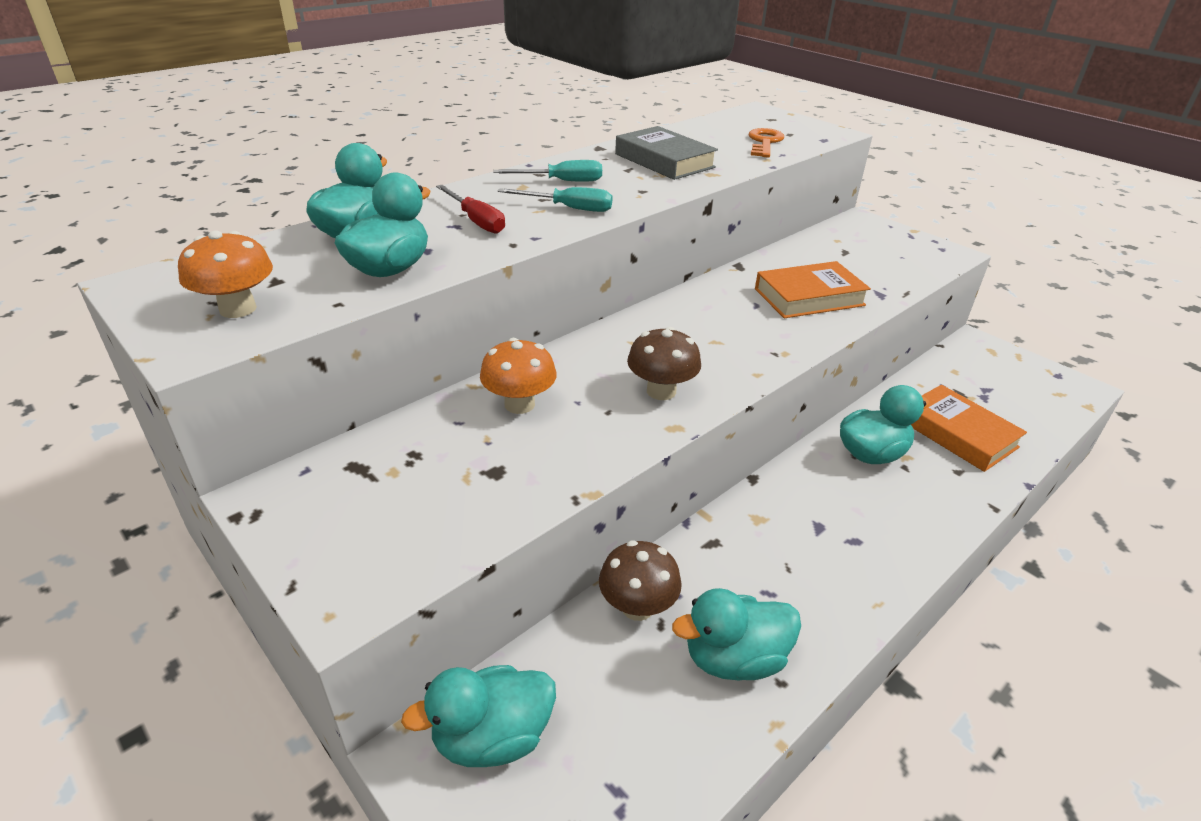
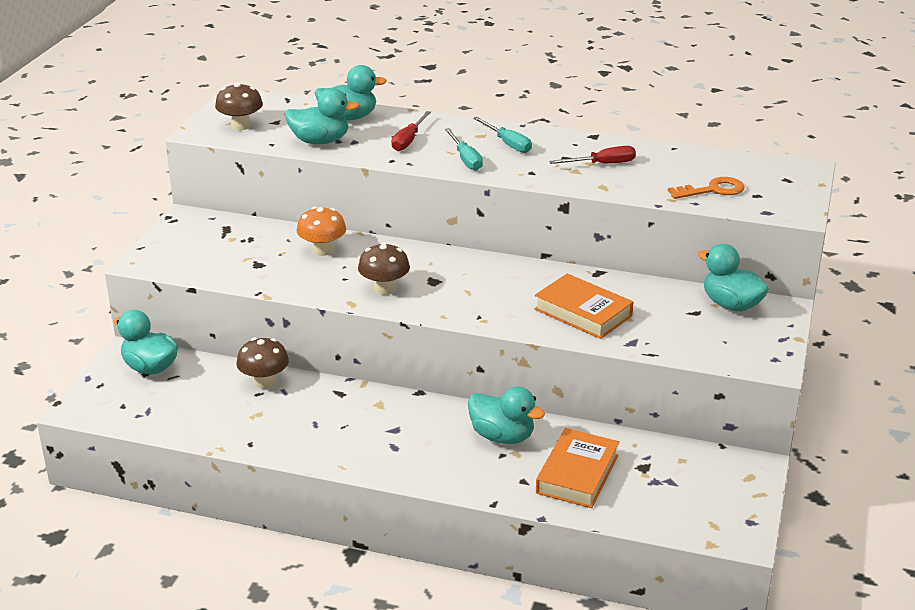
camera: 60 degrees right, 5 degrees down
(238, 309) = (241, 126): orange mushroom -> brown mushroom
(664, 161) = (602, 164): grey book -> red screwdriver
(734, 659) = (254, 424): turquoise duck -> turquoise duck (731, 305)

